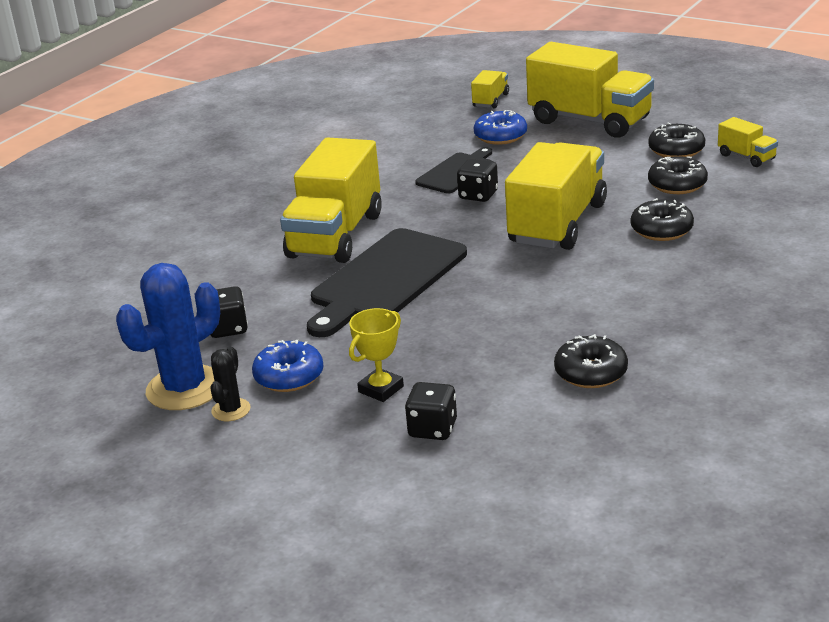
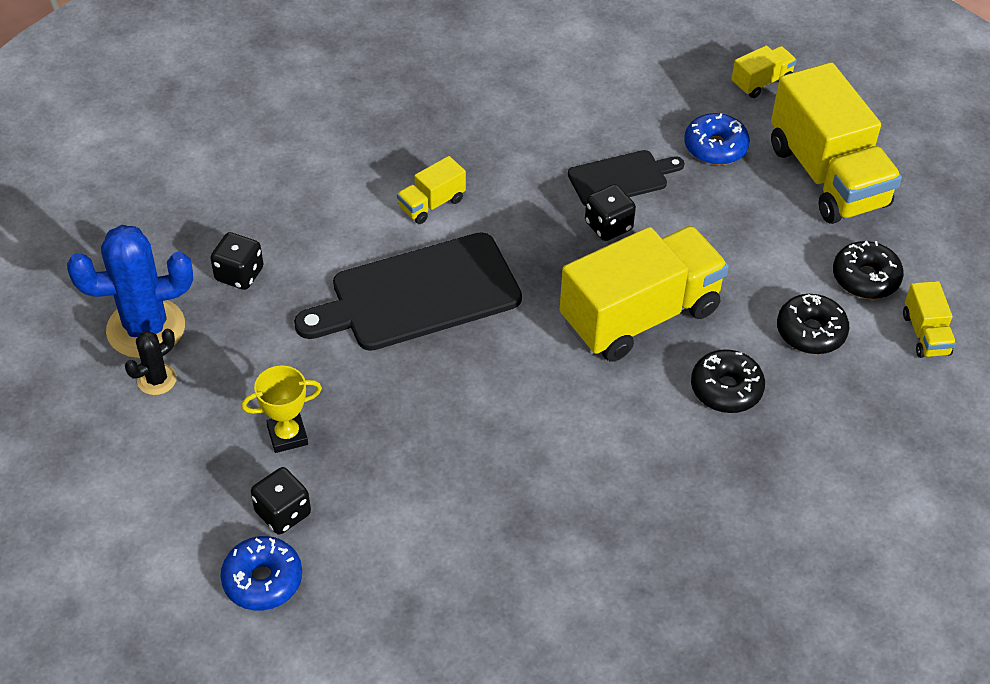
camera: 30 degrees right, 20 degrees up
(289, 377) = (233, 369): blue donut -> blue donut (263, 580)
(336, 235) = (431, 204): yellow truck -> yellow truck, size x0.45
(591, 372) = (470, 536): black donut -> none

